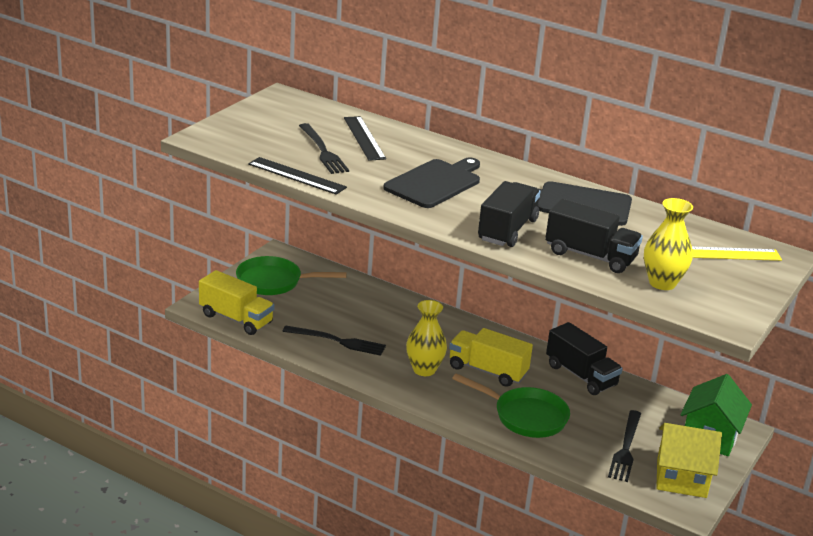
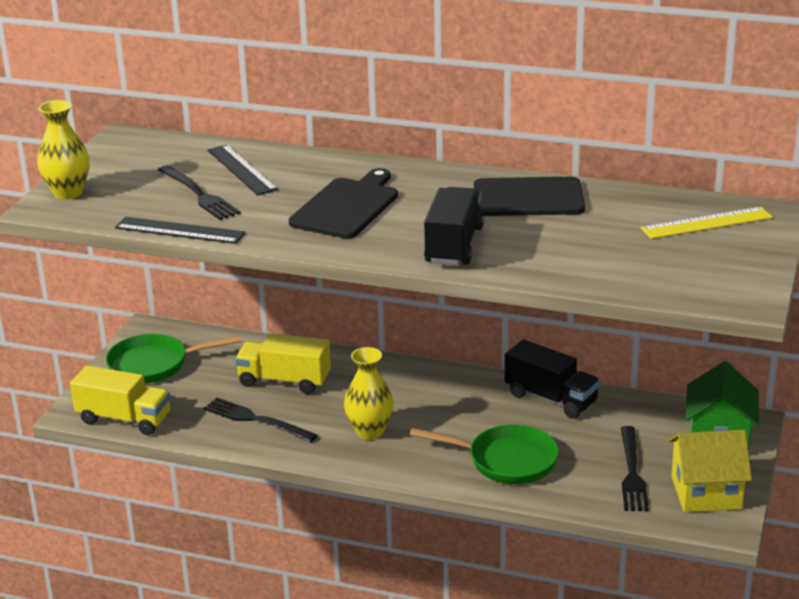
camera: 10 degrees left, 0 degrees up
(338, 341) = (256, 420): black fork -> black fork turned 150 degrees counterclockwise
(487, 371) = (443, 416): yellow truck -> yellow truck (284, 381)
(590, 256) = (560, 256): black truck -> none
(662, 283) = (654, 271): yellow vase -> yellow vase (68, 193)

